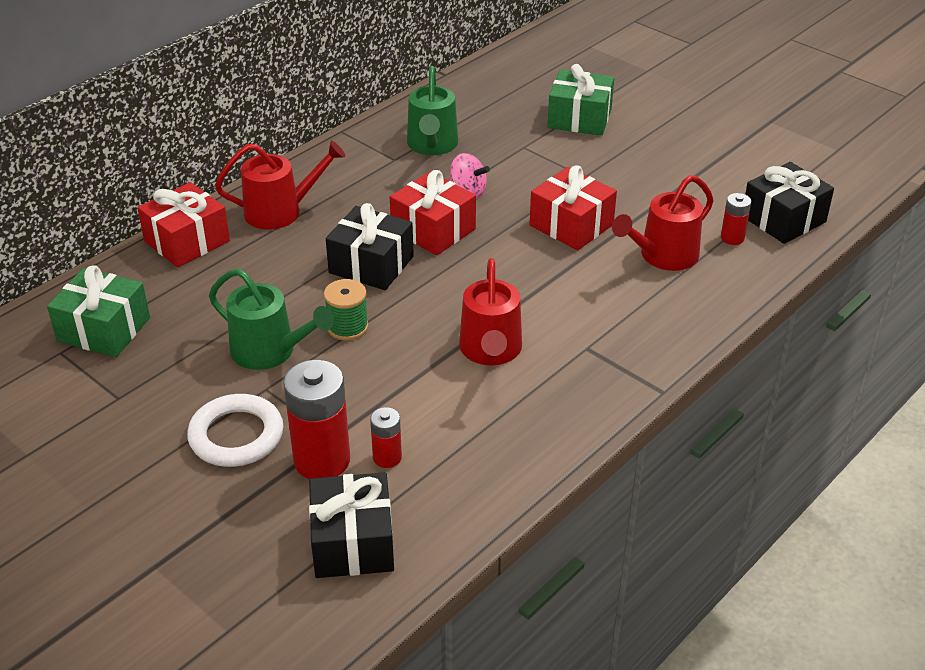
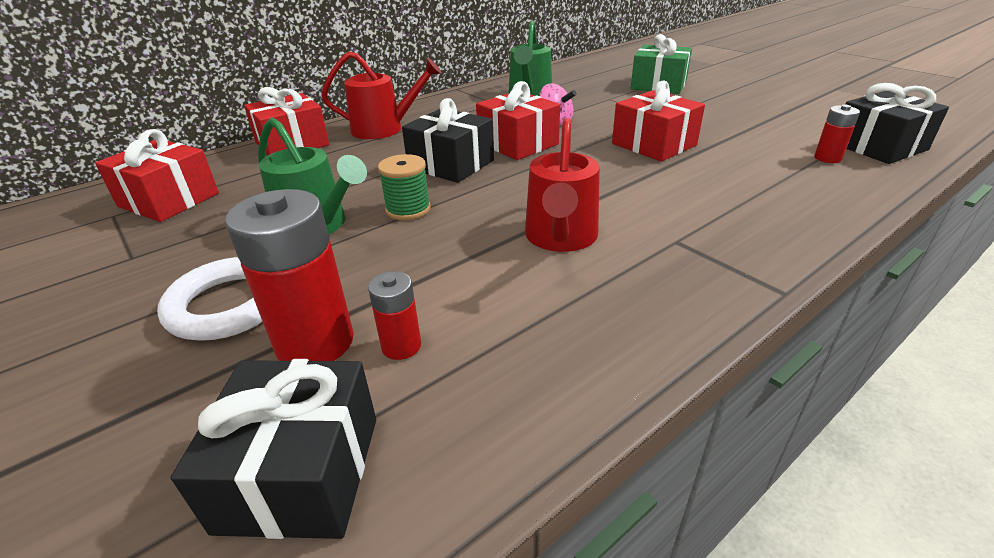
camera: 10 degrees right, 5 degrees down
(104, 329) = (169, 200): green gift -> red gift
(663, 256) = (754, 168): red watering can -> none

